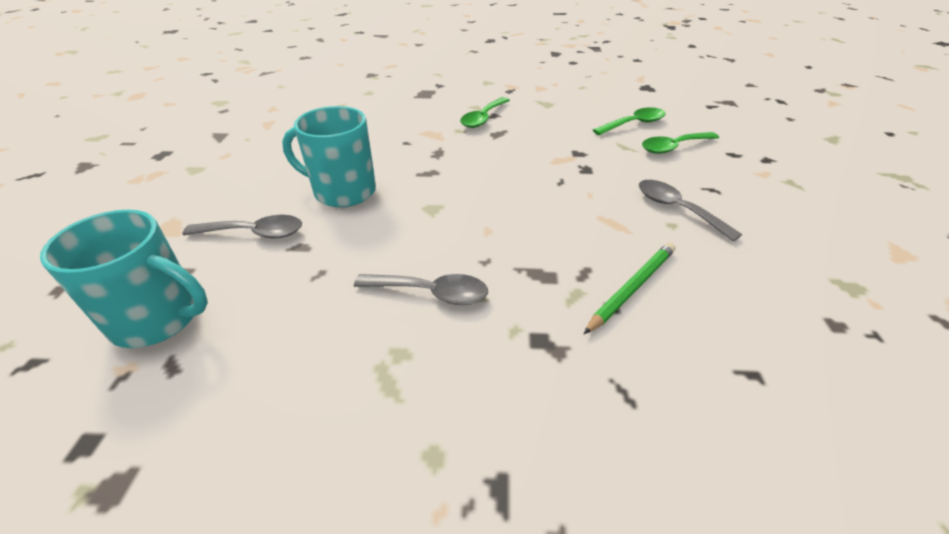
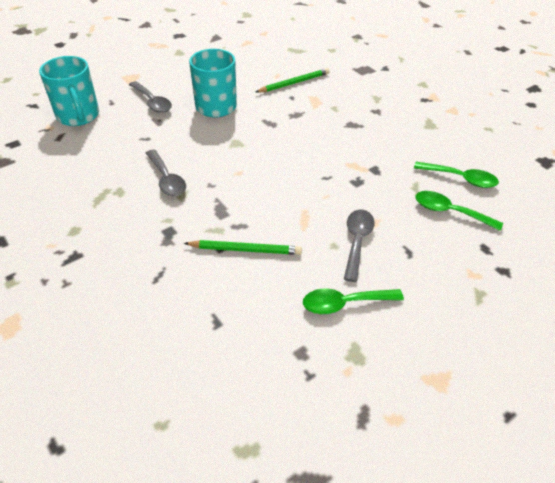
camera: 50 degrees right, 5 degrees up
(385, 131) = (294, 83): none -> green pencil
(483, 118) = (365, 109): green spoon -> green spoon (345, 303)

